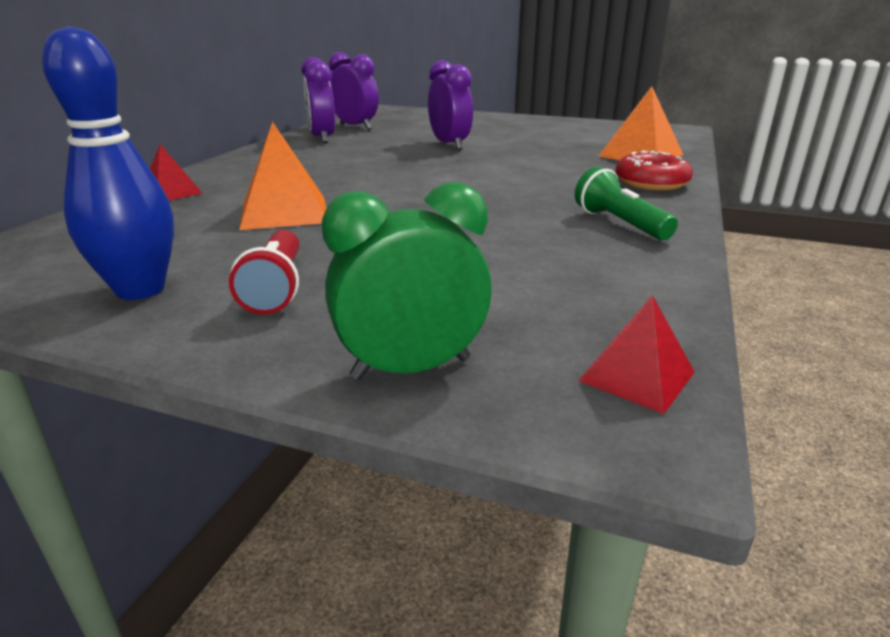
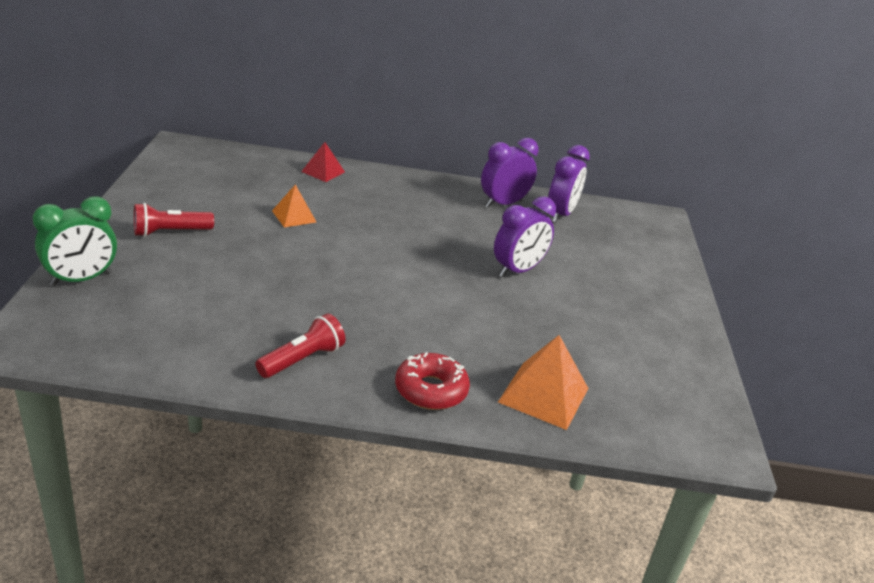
camera: 70 degrees right, 5 degrees up
(140, 290) = (167, 197): blue bowling pin -> none
(284, 212) = (294, 216): orange pyramid -> orange pyramid, size x0.60
(411, 368) = (81, 279): green clock -> green clock turned 90 degrees clockwise
(619, 223) = (302, 359): green flashlight -> red flashlight
(636, 376) = (66, 345): red pyramid -> none

